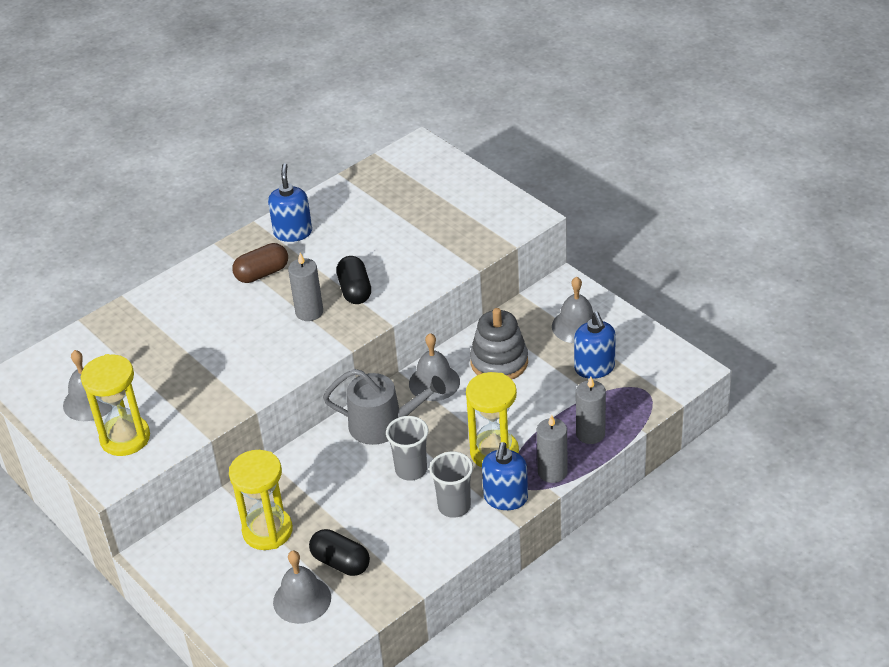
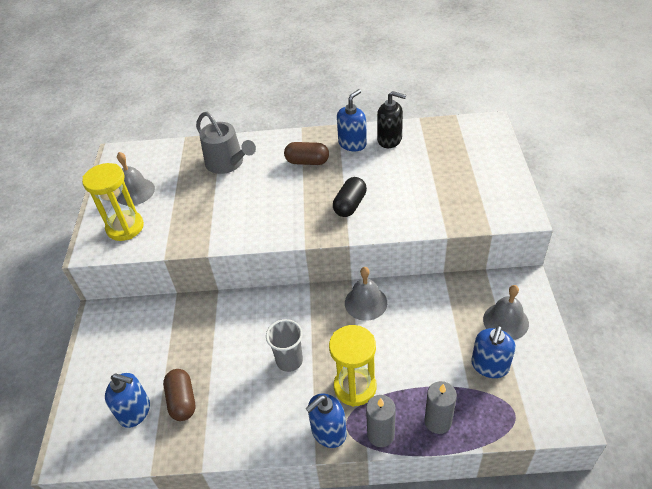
camera: 40 degrees right, 5 degrees up
(267, 531) = (167, 343): yellow hourglass -> none
(302, 599) = (135, 411): grey bell -> blue soap dispenser
(309, 312) = (307, 204): grey candle -> none
(330, 210) = (390, 140): none -> black soap dispenser
(340, 562) = (182, 401): black capsule -> brown capsule
(383, 425) = (304, 313): grey watering can -> grey watering can (227, 163)
(454, 506) = (289, 411): grey cup -> none
(499, 362) = (423, 315): grey stacking toy -> none

